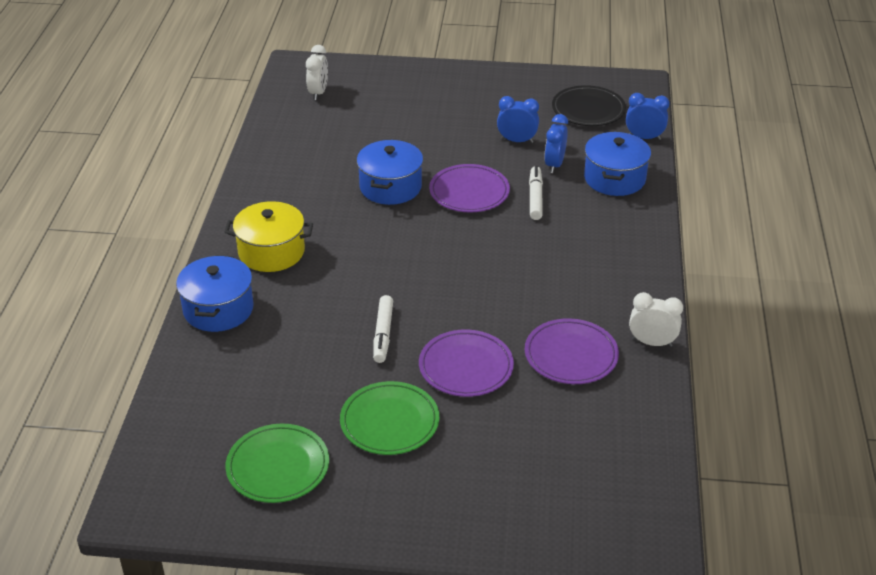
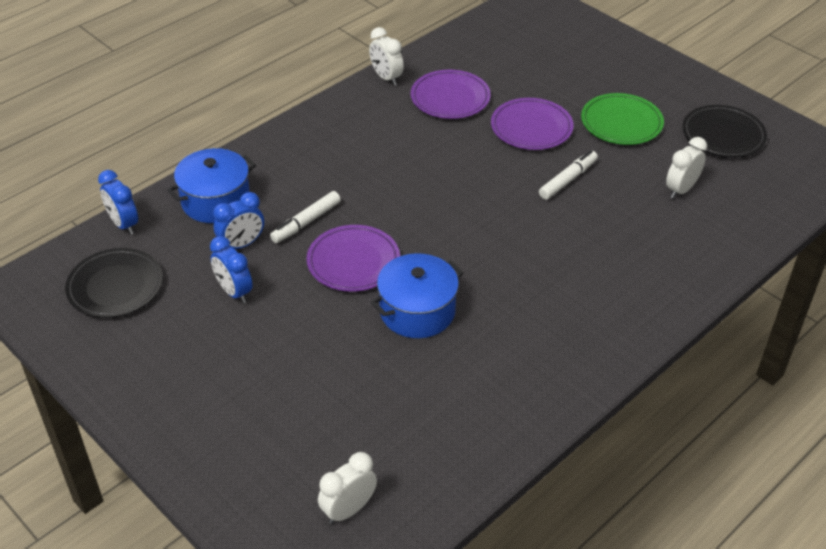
camera: 140 degrees left, 5 degrees up
(218, 309) = (689, 272): blue pot -> none
(271, 252) = (598, 304): yellow pot -> none
(277, 379) = (681, 189): none -> white clock
(278, 467) = (723, 135): green plate -> black plate

